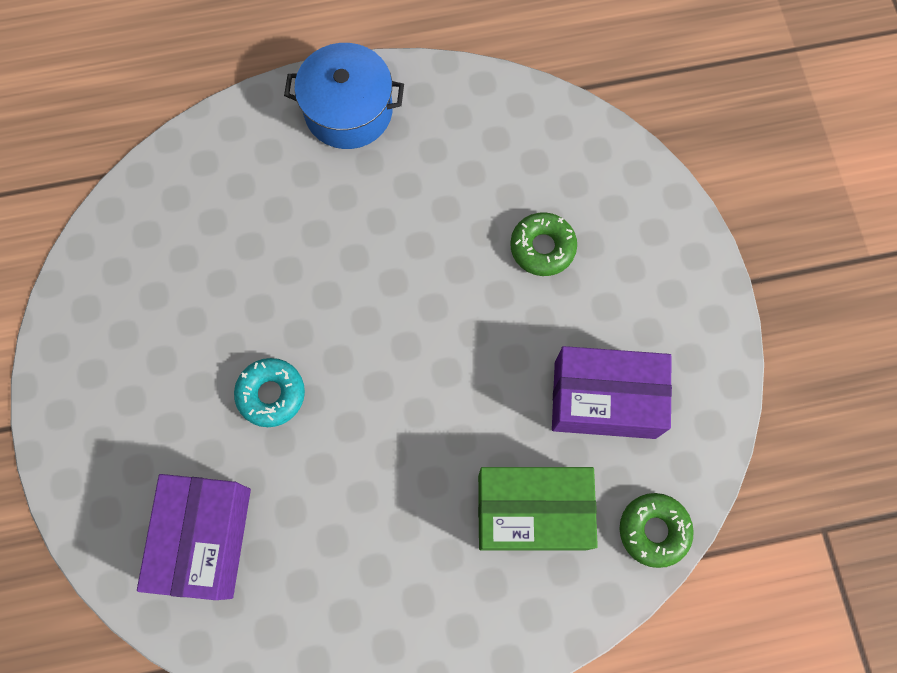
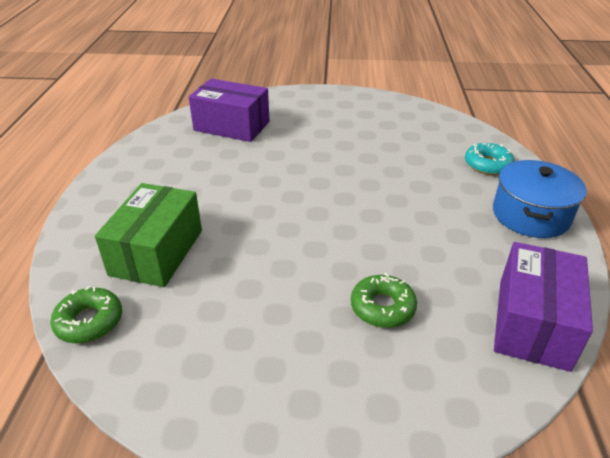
camera: 105 degrees right, 35 degrees down
(271, 394) = (306, 155): turquoise donut -> turquoise donut (487, 165)
(604, 400) = (219, 317): purple box -> purple box (532, 323)

